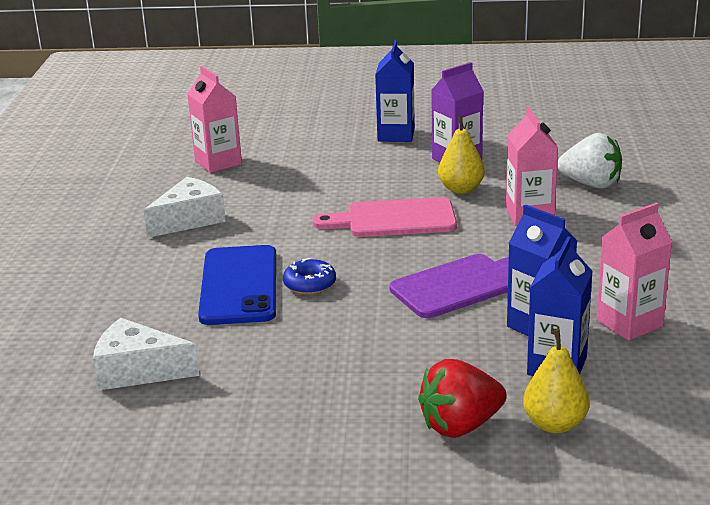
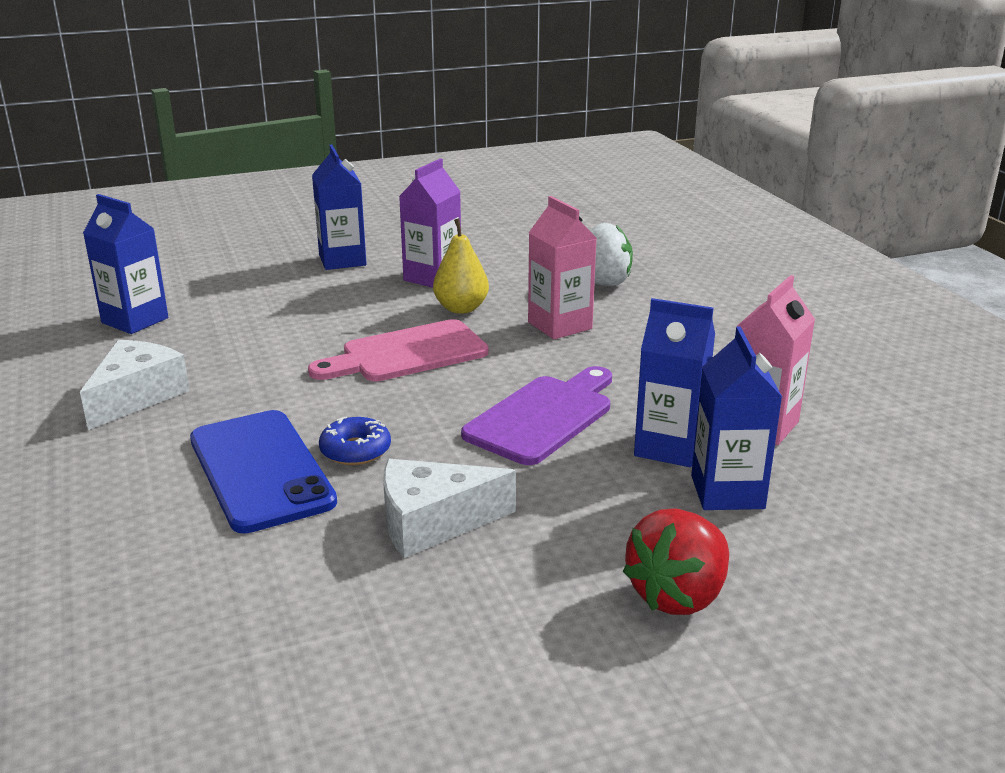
camera: 25 degrees left, 0 degrees up
(138, 370) = (182, 624): white cheese -> white cheese (432, 522)
(218, 163) = (135, 320): pink carton -> blue carton
(555, 424) = (784, 565): yellow pear -> none

